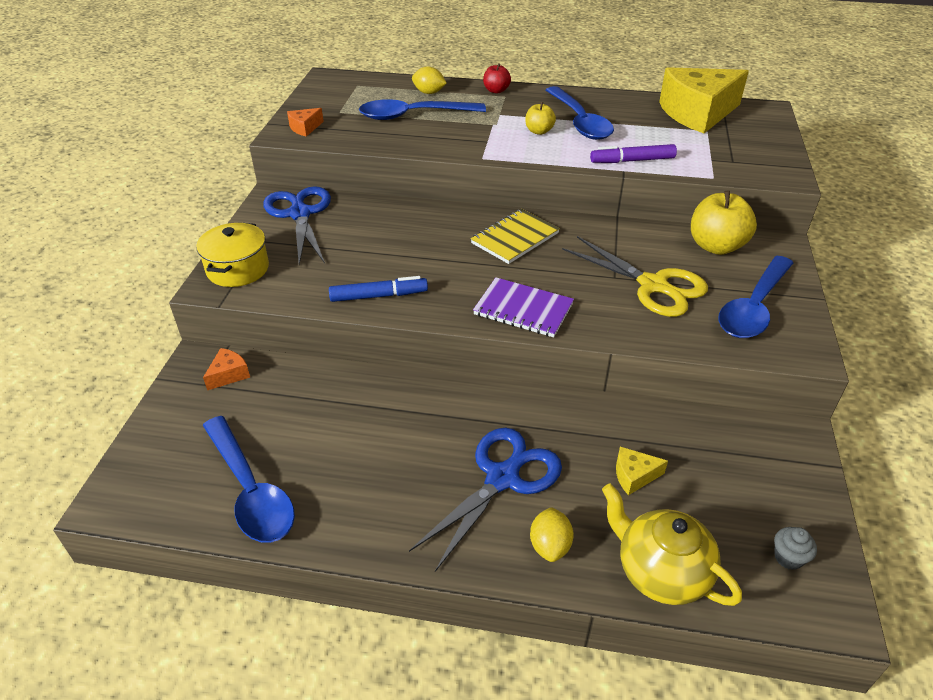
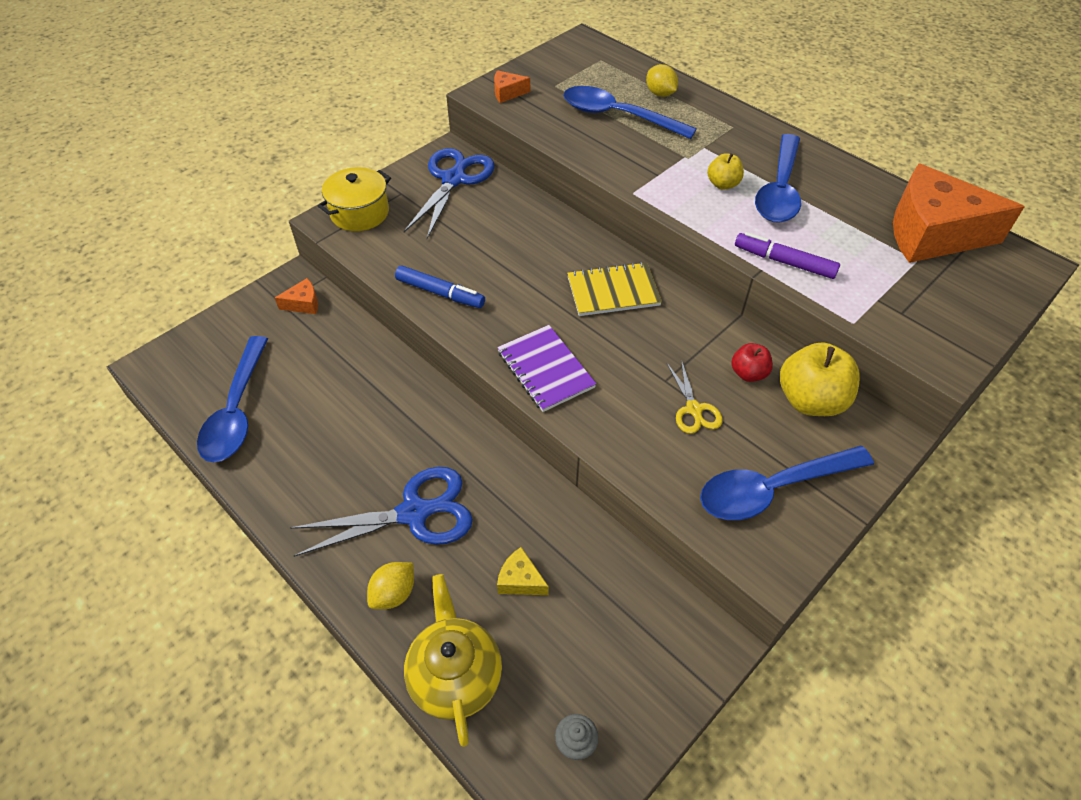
camera: 35 degrees right, 10 degrees up
(496, 90) = (731, 116): red apple -> red apple (748, 373)
(653, 285) = (694, 409): yellow scissors -> yellow scissors, size x0.53
(697, 113) = (932, 233): yellow cheese -> orange cheese

